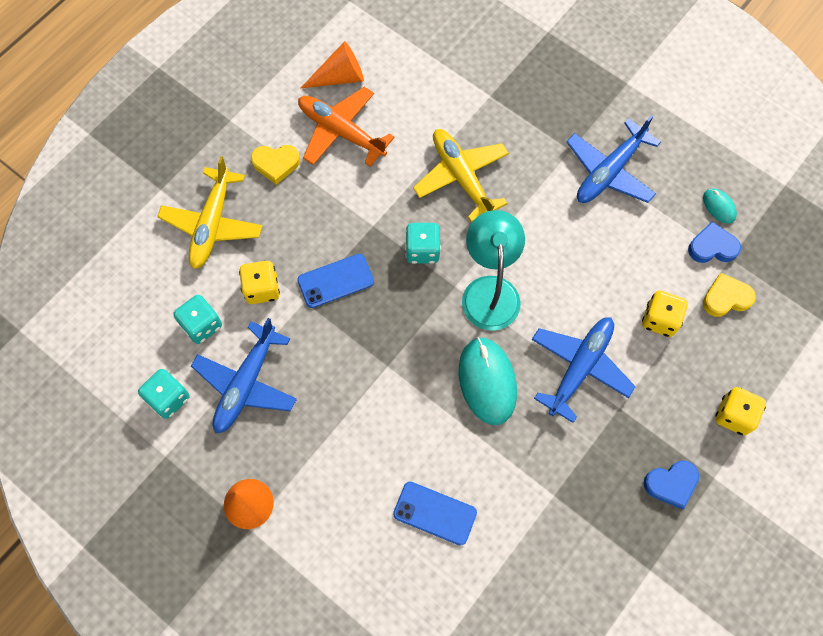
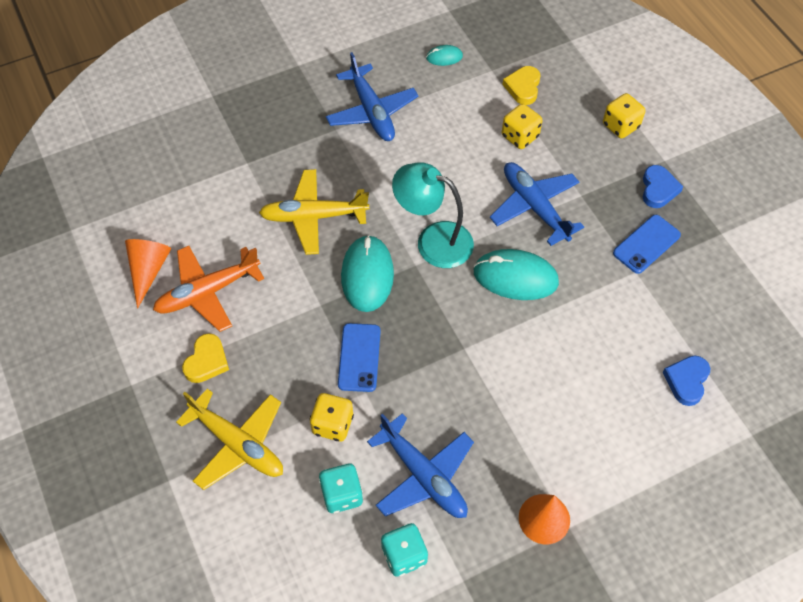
camera: 65 degrees left, 10 degrees down
(422, 250) = (367, 275): turquoise dice -> turquoise mouse
(435, 513) = (616, 365): blue phone -> blue phone (646, 244)
(712, 247) = (476, 76): blue heart -> blue heart (686, 381)

